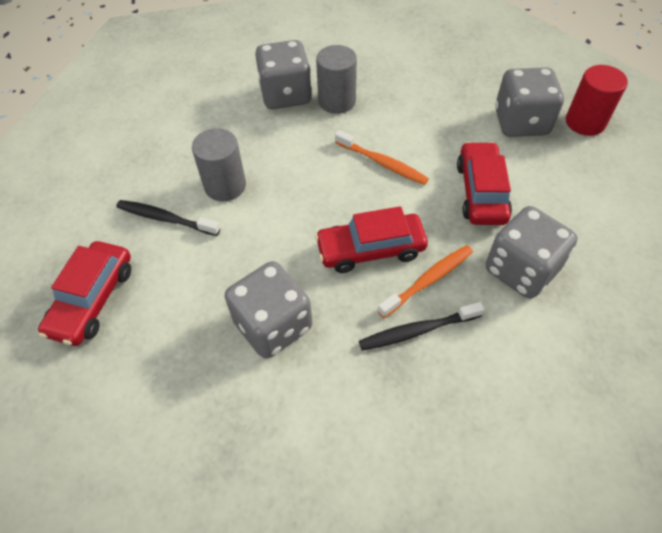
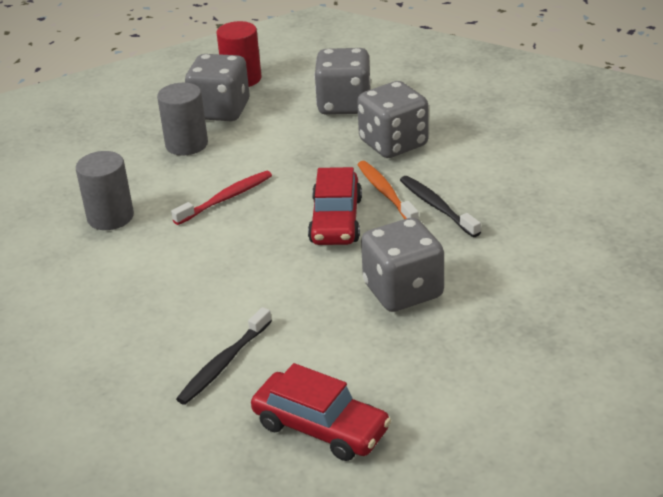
camera: 75 degrees left, 20 degrees down
(225, 186) = (196, 312): grey cylinder -> grey cylinder (186, 144)
(285, 95) = (72, 254): grey dice -> grey dice (344, 105)
(382, 163) = (226, 198): orange toothbrush -> red toothbrush
(417, 330) = (437, 207): black toothbrush -> black toothbrush turned 150 degrees clockwise
(481, 192) = (296, 148): red car -> none

